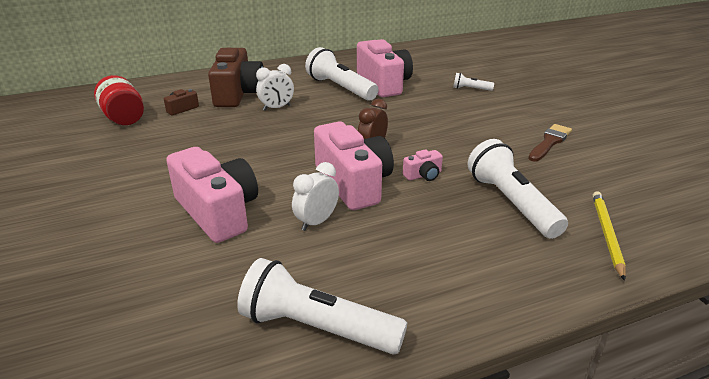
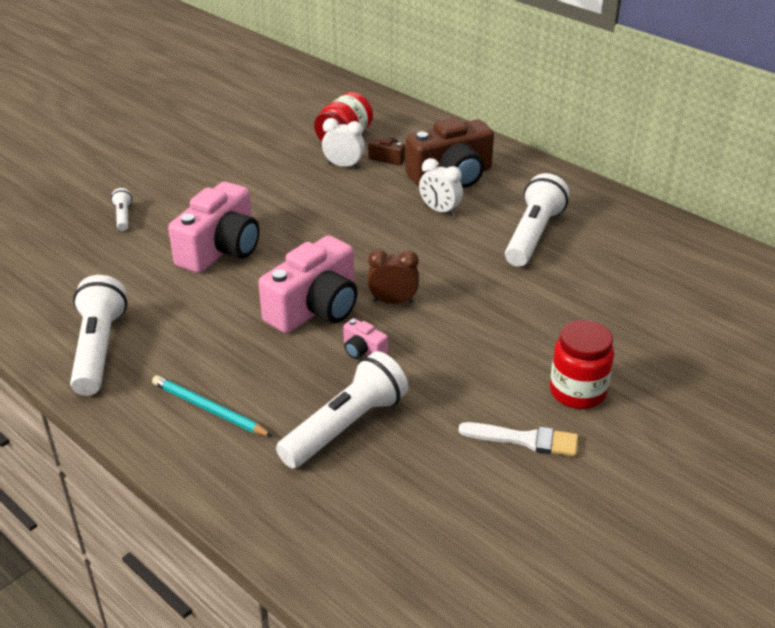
camera: 65 degrees right, 5 degrees up
(316, 222) = (235, 306): white clock -> white clock (344, 166)
(383, 84) = (579, 263): pink camera -> none
(459, 267) = (209, 409): none -> turquoise pencil
(470, 89) = (637, 340): white flashlight -> white flashlight (123, 216)
(510, 116) = (577, 392): none -> red jar
(549, 142) = (525, 440): brown brush -> white brush
(606, 234) = (323, 511): yellow pencil -> none

